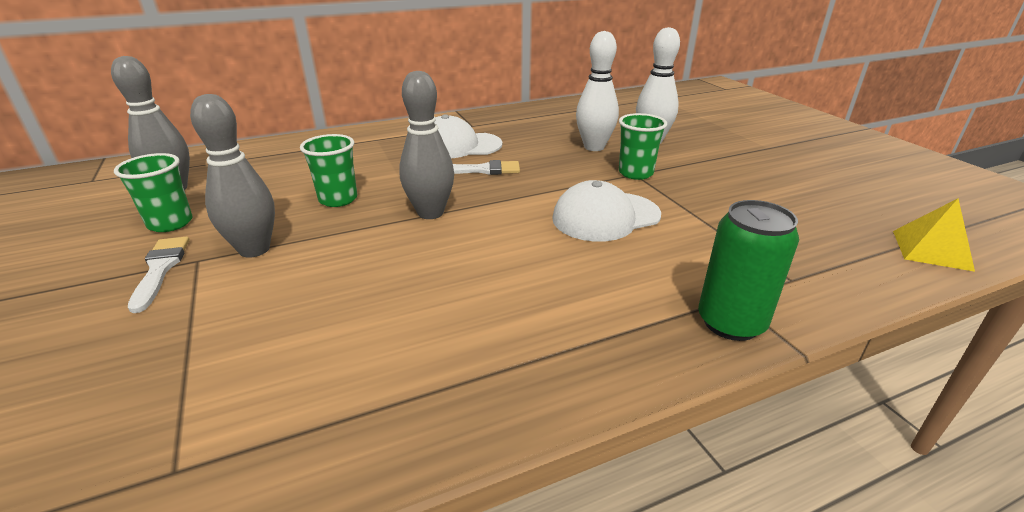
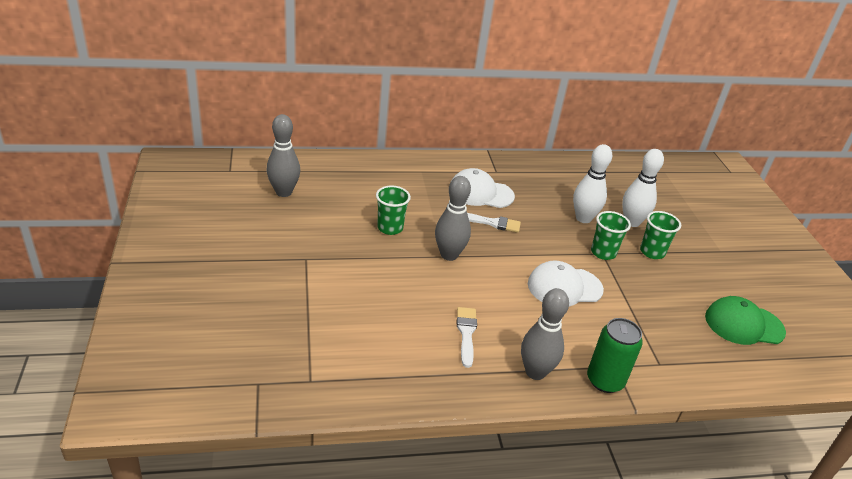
camera: 10 degrees right, 5 degrees up
(160, 269) = (286, 260): white brush -> white brush (466, 333)
(170, 223) = (286, 224): green cup -> green cup (652, 252)
(254, 249) = (338, 258): grey bowling pin -> grey bowling pin (535, 372)
(855, 210) = (744, 324): none -> green cap
(931, 250) = (769, 368): yellow pyramid -> none

